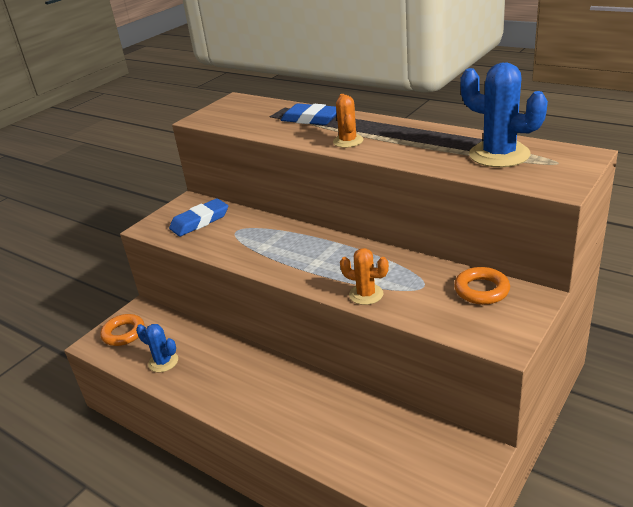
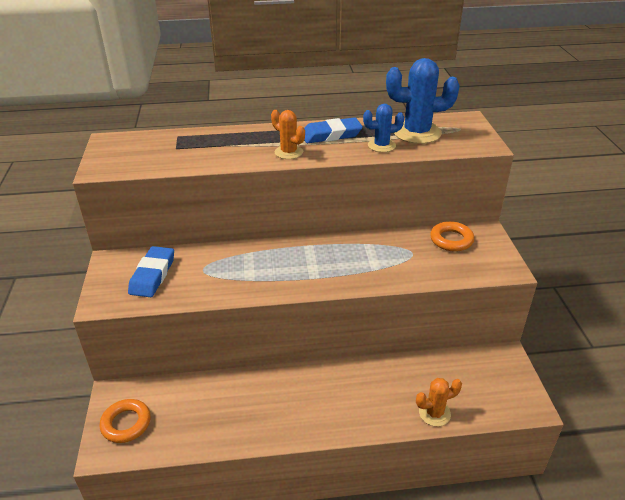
camera: 45 degrees left, 5 degrees up
(163, 362) = (203, 426): blue cactus -> blue cactus (381, 145)
(311, 119) = (223, 141): blue eraser -> blue eraser (331, 135)
(366, 294) = (383, 276): orange cactus -> orange cactus (434, 413)

